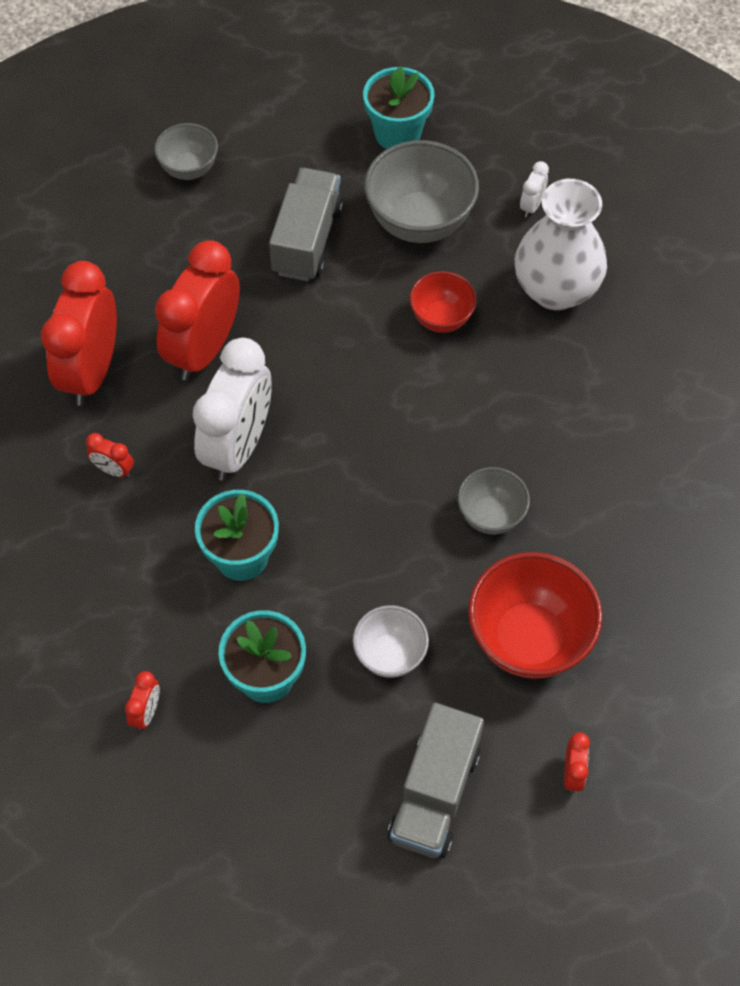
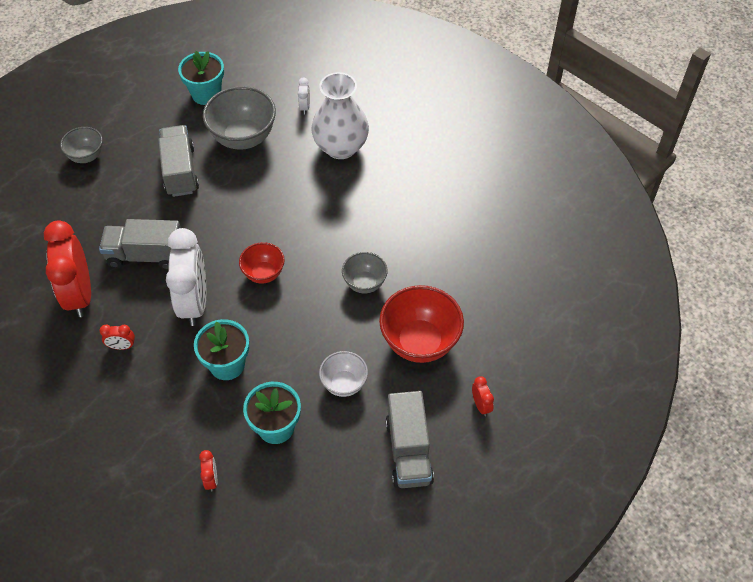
camera: 25 degrees left, 5 degrees down
(204, 349) = (146, 255): red clock -> grey truck
(441, 318) = (282, 186): red bowl -> red bowl (264, 274)

